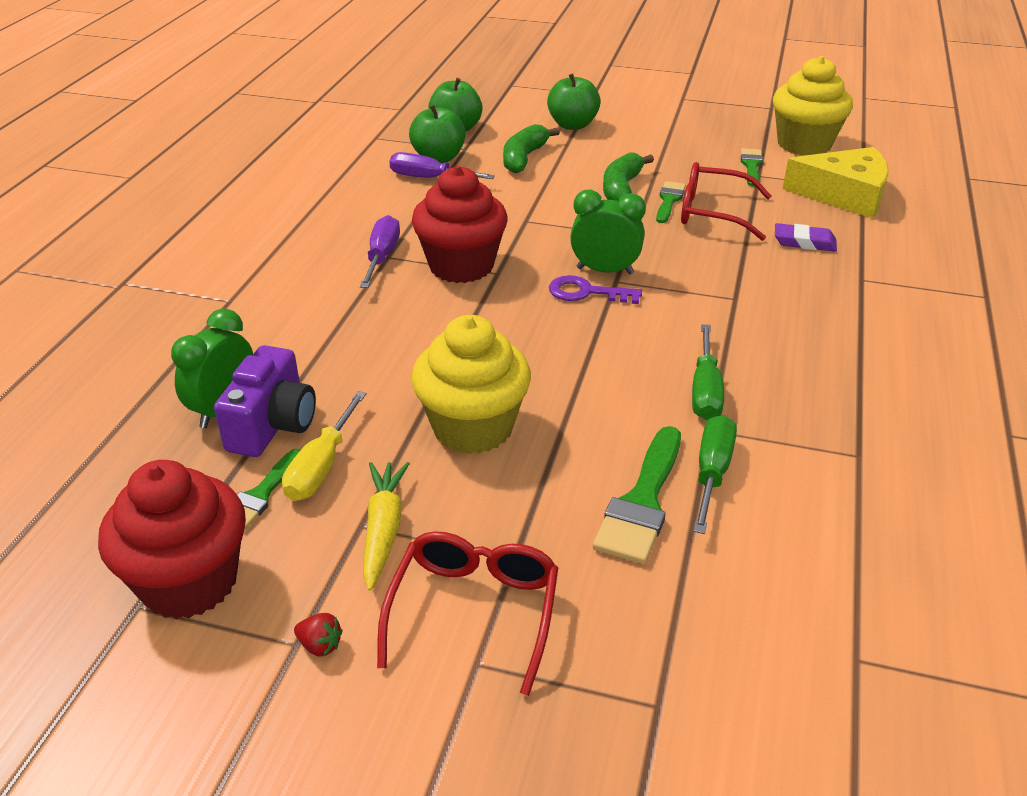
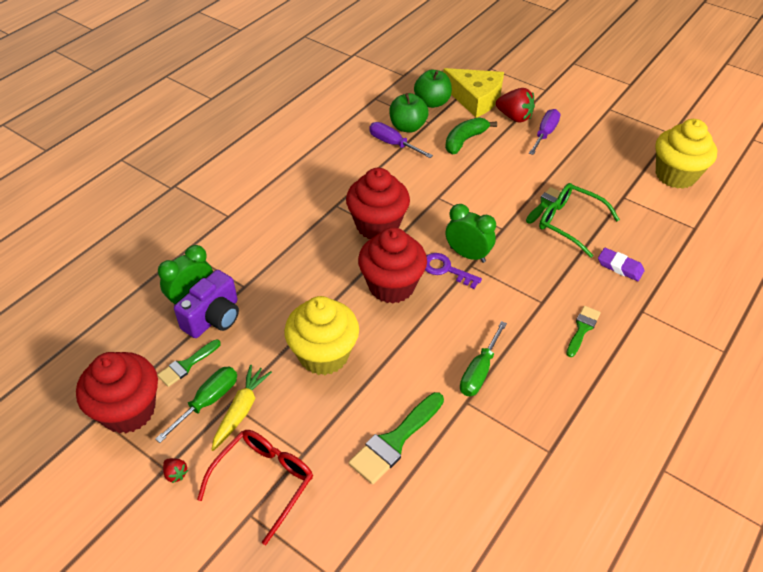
camera: 20 degrees right, 10 degrees up
(322, 466) = (227, 356): yellow screwdriver -> none
(382, 257) = (332, 204): purple screwdriver -> purple screwdriver (545, 134)
(523, 326) = (391, 286): none -> red cupcake
(572, 125) = (514, 117): green apple -> red strawberry
(621, 188) = (517, 185): green banana -> none
(712, 212) = (569, 223): red glasses -> green glasses
(712, 473) = (448, 434): green screwdriver -> green screwdriver (208, 401)
(751, 166) = (623, 187): green brush -> green brush (582, 329)
(844, 195) = (677, 231): yellow cheese -> yellow cheese (475, 98)

